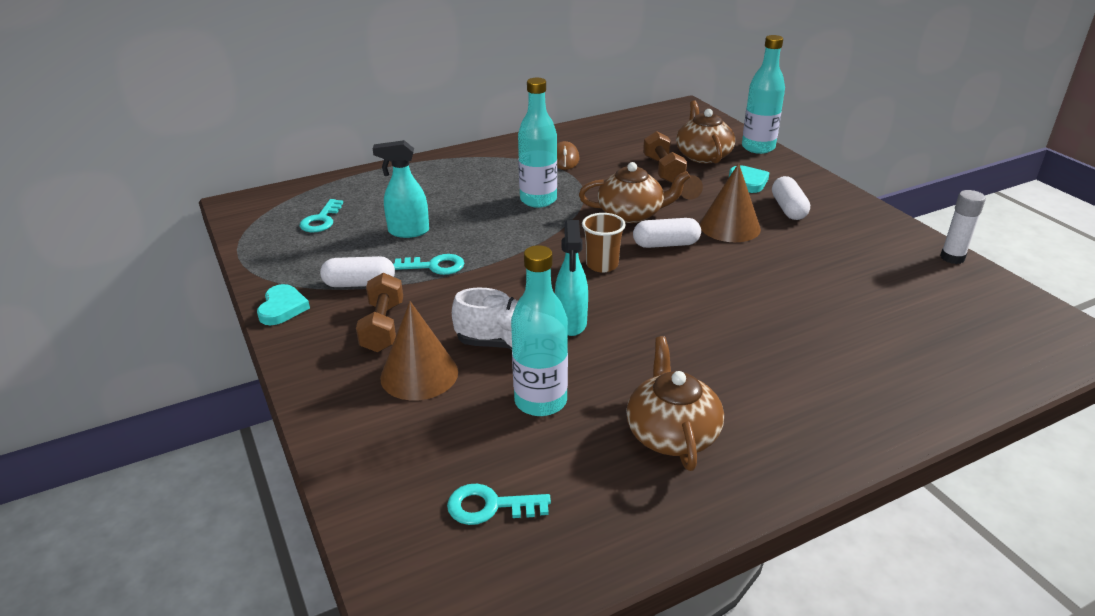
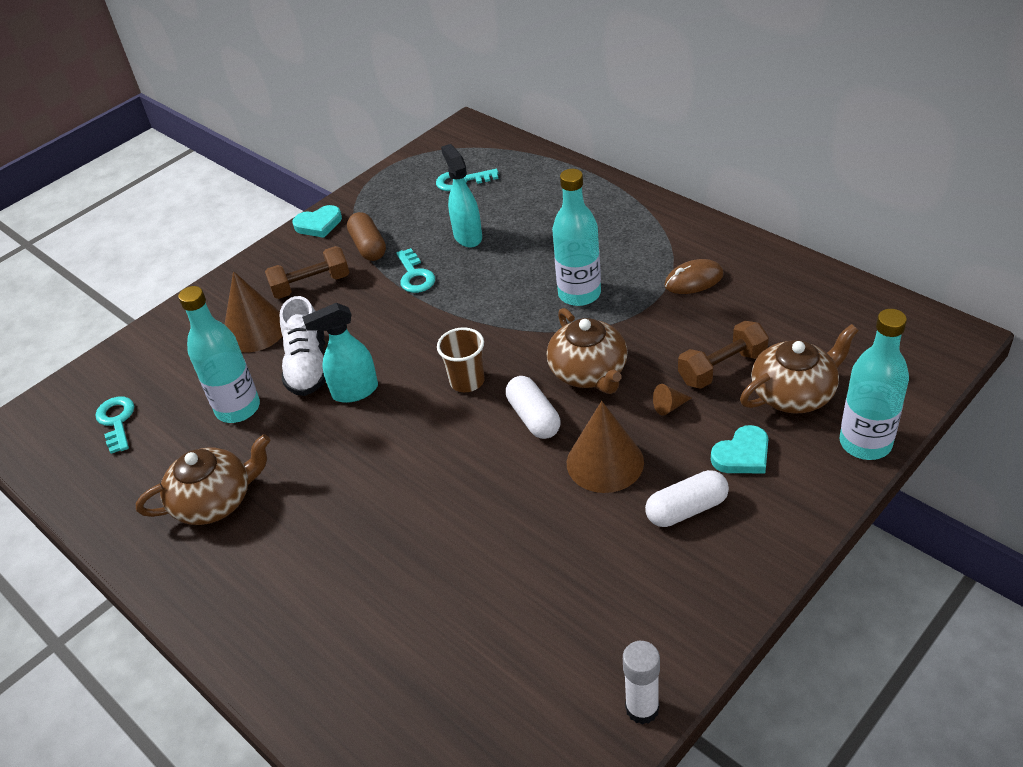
camera: 75 degrees right, 10 degrees up
(359, 284) = (368, 246): white capsule -> brown capsule

